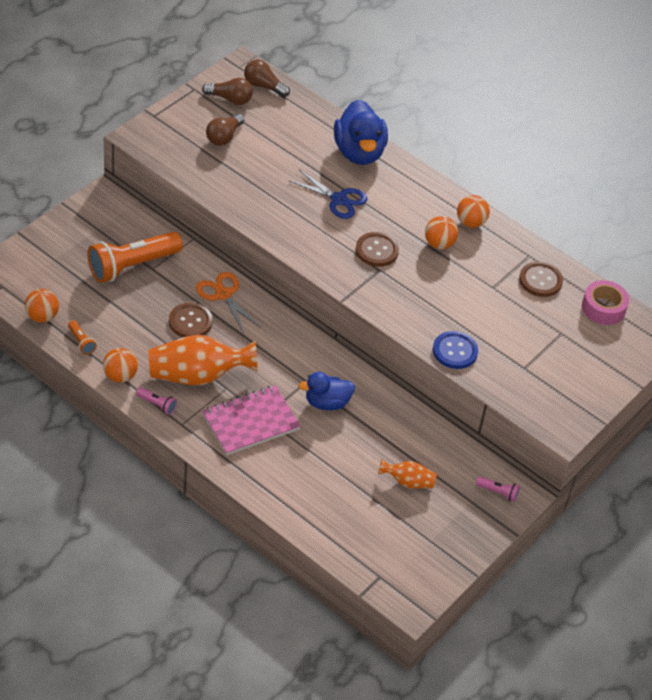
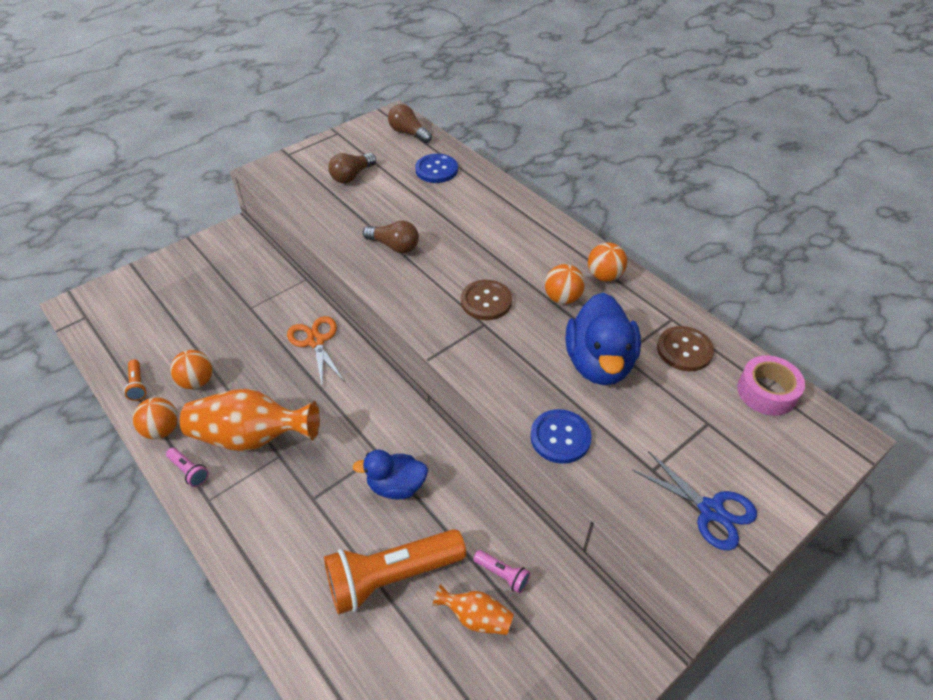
camera: 15 degrees right, 0 degrees up
(42, 316) = (110, 352): orange ball -> orange ball (197, 381)
(132, 266) = (230, 304): orange flashlight -> orange flashlight (391, 577)
(190, 322) = (268, 370): brown button -> none
(230, 99) = (371, 143): brown light bulb -> brown light bulb (394, 246)
(250, 422) = (293, 505): pink notebook -> none
(302, 126) = (436, 170): none -> blue button
(338, 199) = (455, 243): blue scissors -> blue scissors (710, 510)
(359, 152) = (490, 197): blue duck -> blue duck (599, 363)
(498, 492) = (601, 649): pink flashlight -> pink flashlight (502, 574)

